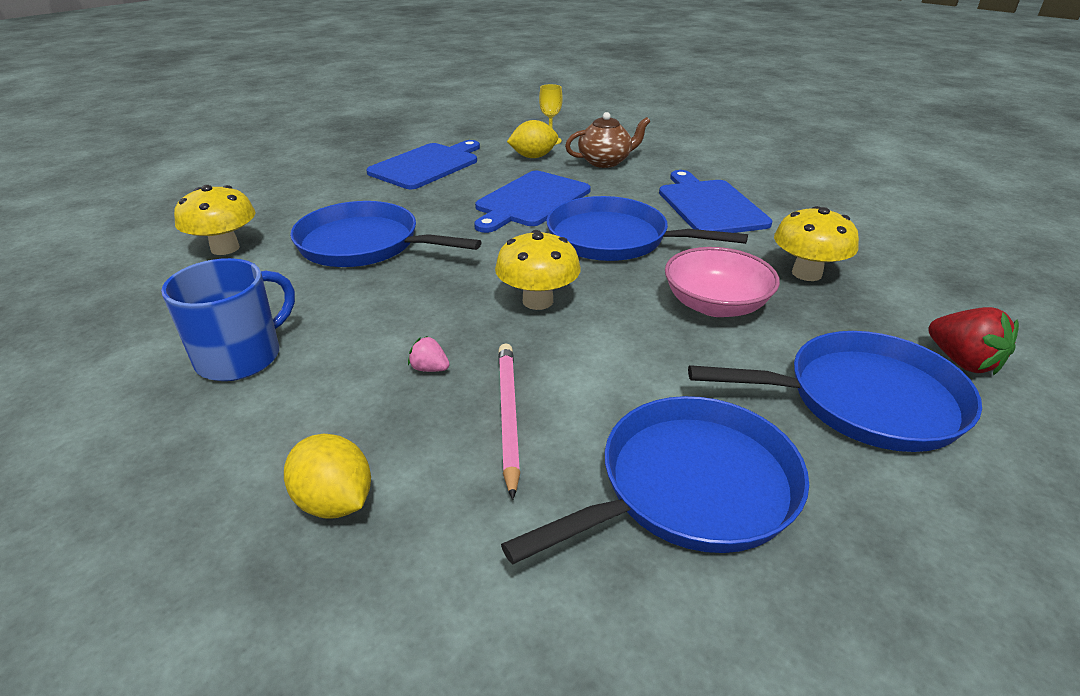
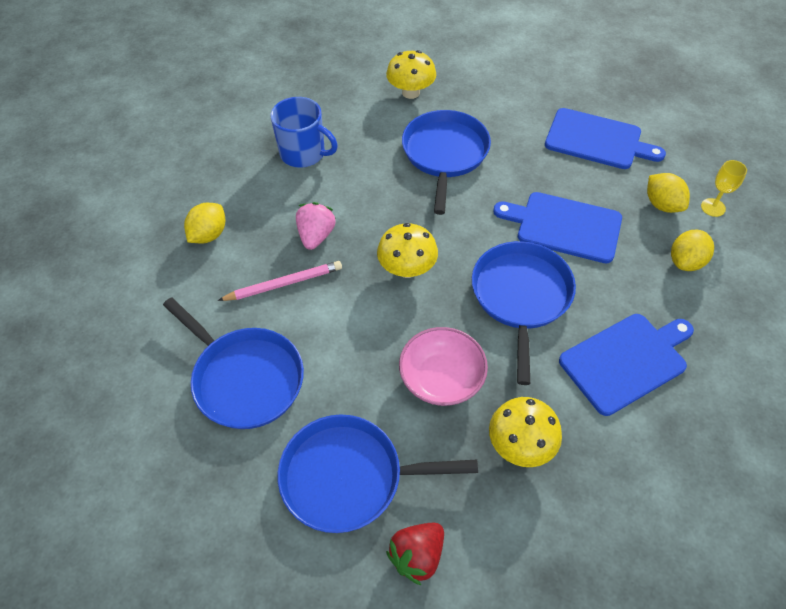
camera: 75 degrees right, 20 degrees up
(429, 369) = (316, 236): pink strawberry -> pink strawberry, size x1.87
(605, 162) = (685, 262): brown teapot -> yellow lemon
(864, 400) = (348, 477): blue pan -> blue pan turned 105 degrees clockwise

